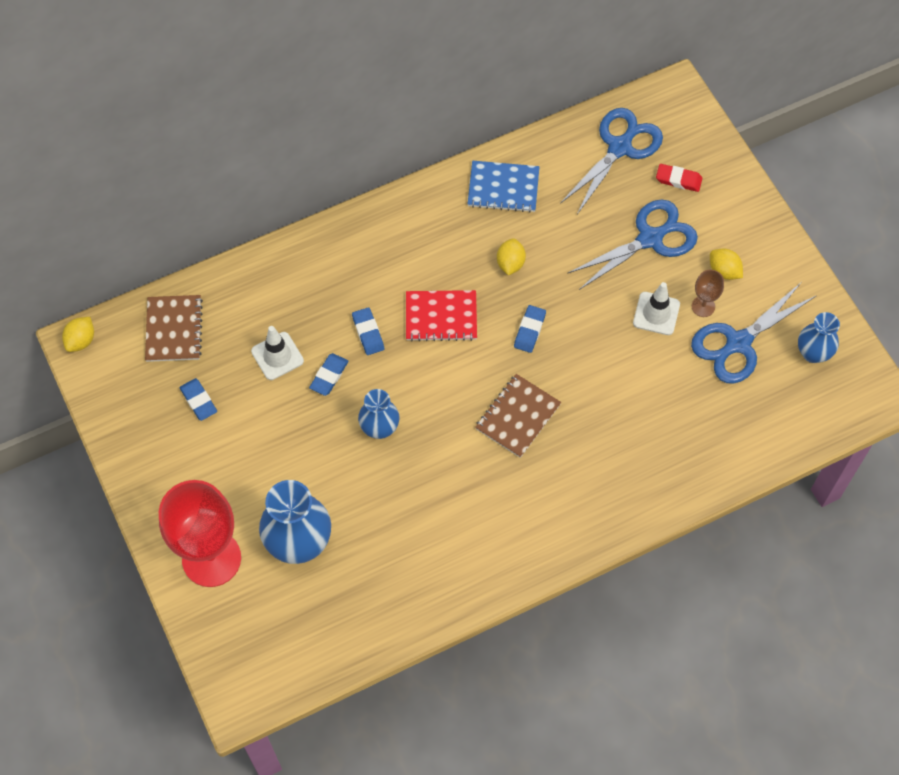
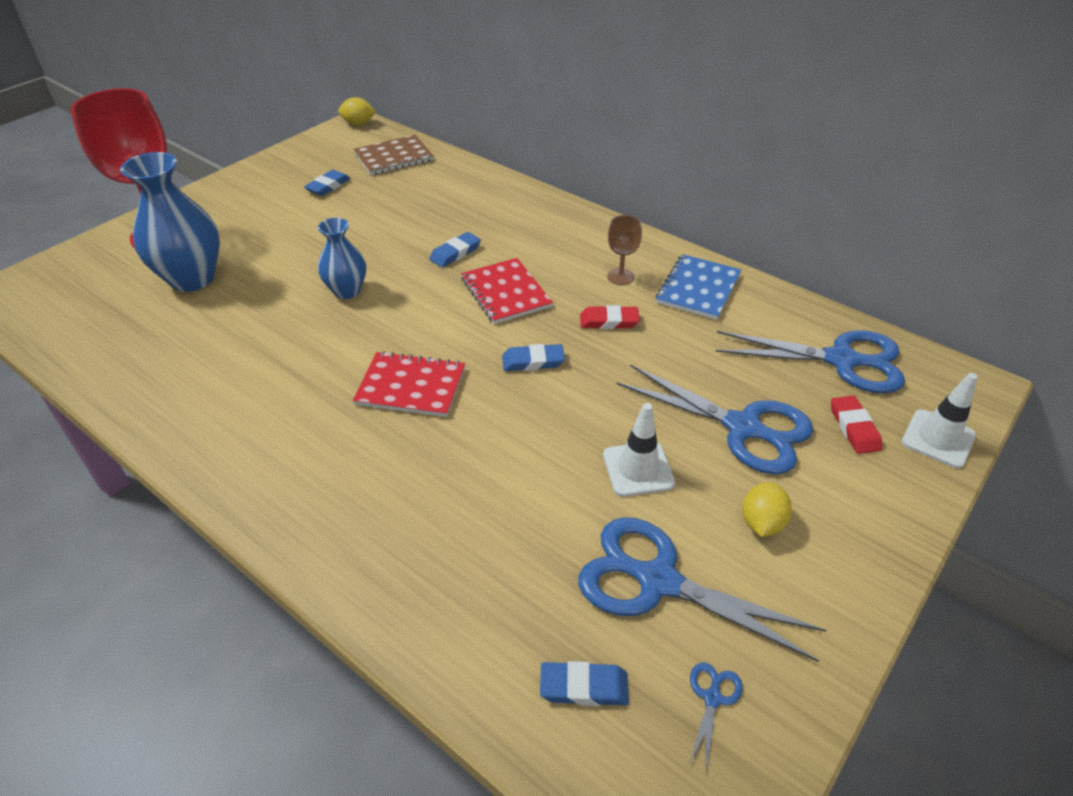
camera: 65 degrees right, 20 degrees down
(277, 356) = (397, 211): white traffic cone -> white traffic cone (938, 439)
(329, 376) = (392, 244): blue eraser -> blue eraser (584, 687)
(503, 188) = (698, 289): blue notebook -> blue notebook turned 45 degrees clockwise
(510, 263) = (609, 321): yellow lemon -> red eraser
(518, 416) = (411, 386): brown notebook -> red notebook
(703, 306) = (687, 517): brown goblet -> brown goblet (620, 276)
(813, 353) = (712, 698): blue vase -> blue scissors

